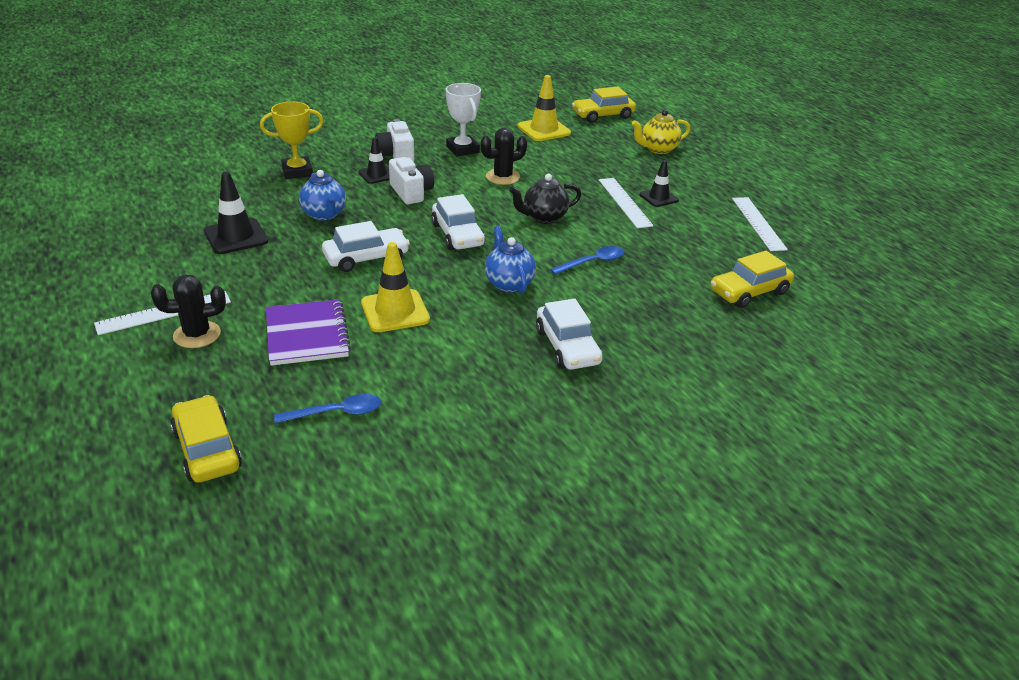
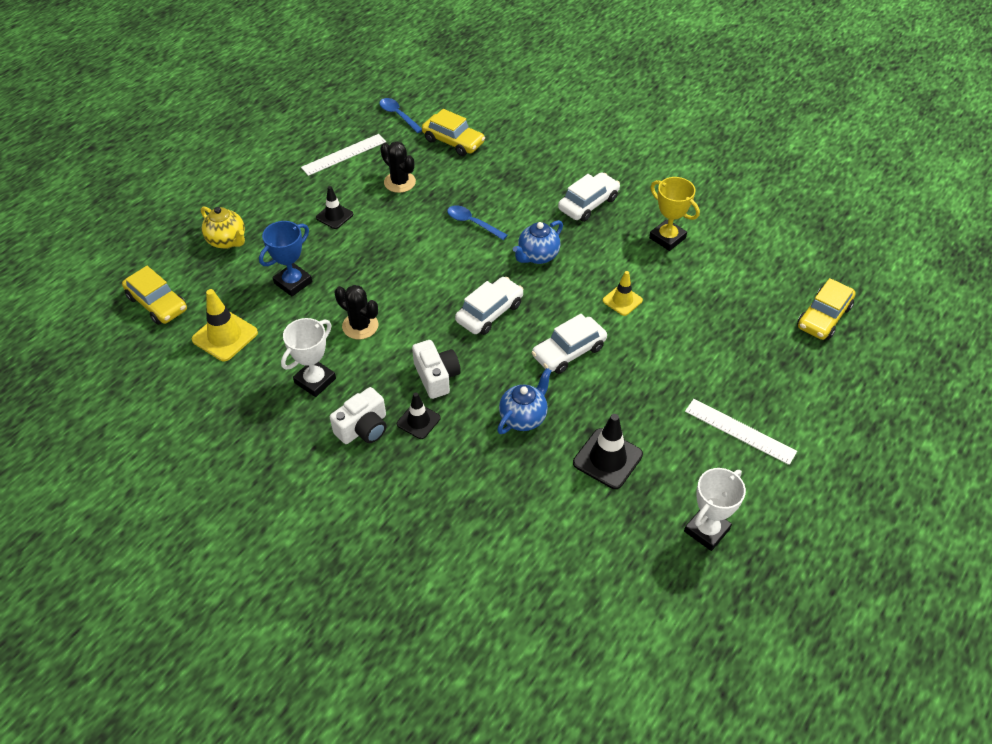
camera: 115 degrees left, 15 degrees up
(112, 255) = (706, 530): none -> white trophy
(197, 335) = (743, 393): black cactus -> black cactus (400, 182)
(297, 172) = (456, 490): yellow trophy -> yellow trophy (667, 238)
(307, 335) = (688, 333): purple notebook -> none
(336, 413) = (742, 278): blue spoon -> blue spoon (398, 115)
(366, 258) = (568, 351): white car -> white car turned 75 degrees counterclockwise
(395, 311) = (622, 300): yellow traffic cone -> yellow traffic cone, size x0.64
(411, 192) = (436, 377): white camera -> white camera turned 120 degrees clockwise
(544, 217) = (421, 272): black teapot -> none
(581, 163) = (293, 282): none -> blue trophy
(624, 202) = (357, 233): white ruler -> none

